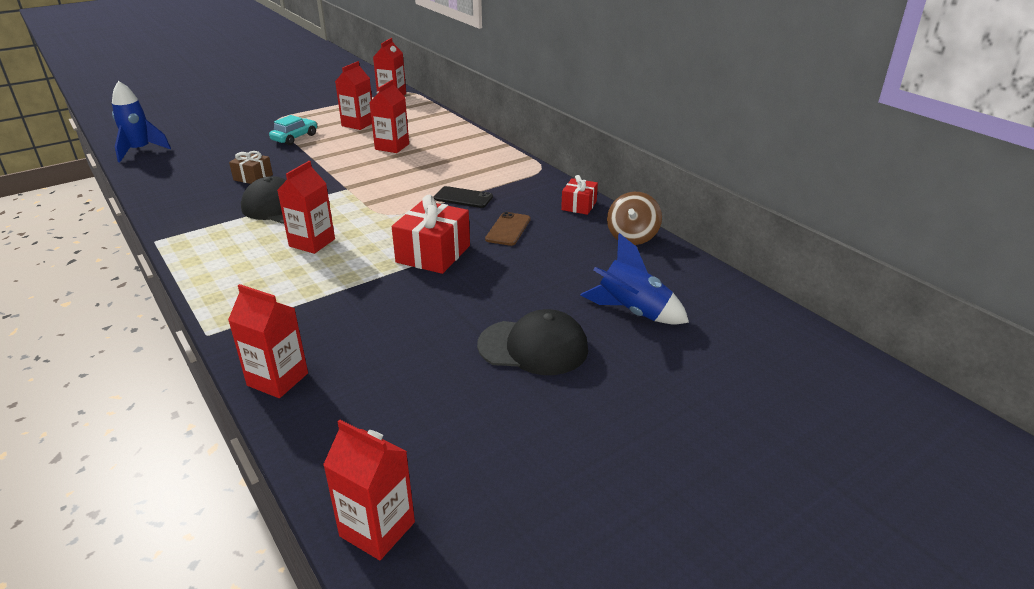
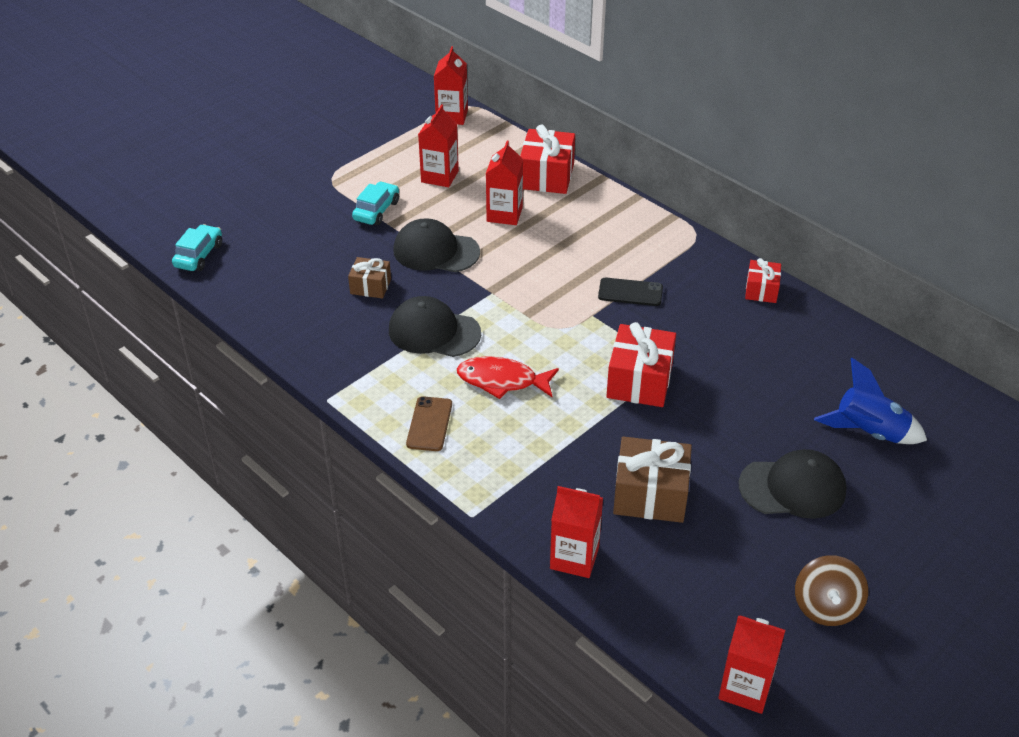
camera: 10 degrees left, 10 degrees up
(140, 151) = (199, 255): blue rocket -> turquoise car
(312, 242) = (502, 381): red carton -> red fish
(321, 162) = (436, 251): none -> black cap
(388, 337) = (650, 495): none -> brown gift
(441, 129) = (547, 176): none -> red gift
(508, 229) = (701, 335): brown phone -> brown phone (429, 424)
(632, 237) = (834, 331): brown spinning top -> brown spinning top (826, 607)

